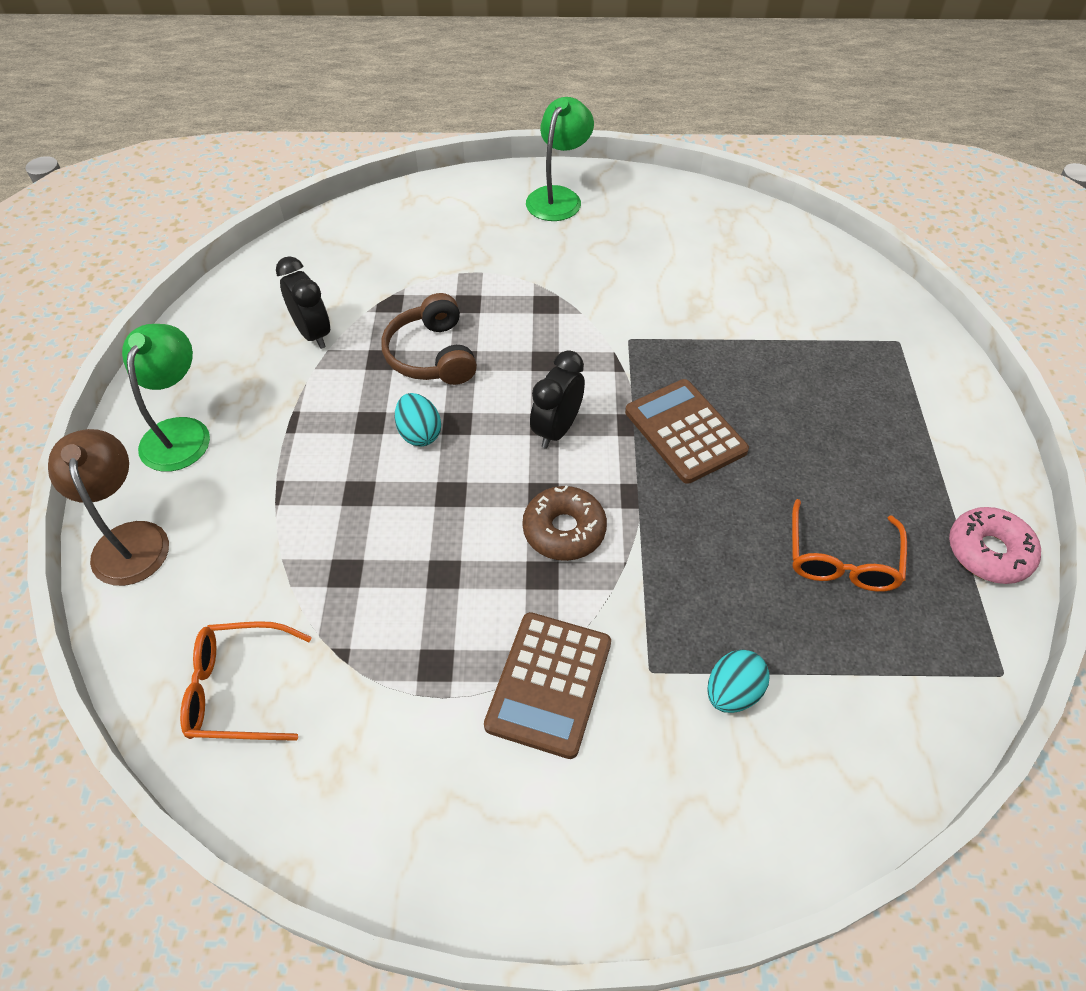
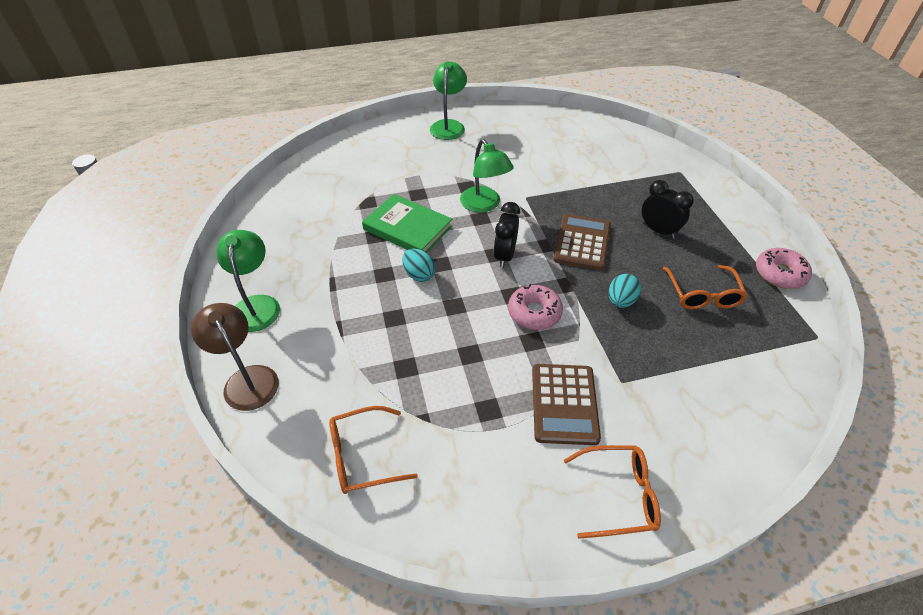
camera: 15 degrees left, 5 degrees down
(313, 334) = (324, 229): black clock -> black clock (658, 231)
(432, 355) = (408, 228): brown headphones -> green book
(560, 340) = (484, 205): none -> green lamp
(564, 530) = (534, 312): brown donut -> pink donut
(570, 844) = (618, 495): none -> orange glasses
(685, 431) = (582, 242): brown calculator -> brown calculator turned 60 degrees clockwise
(732, 692) = (675, 382): turquoise egg -> turquoise egg (621, 301)

